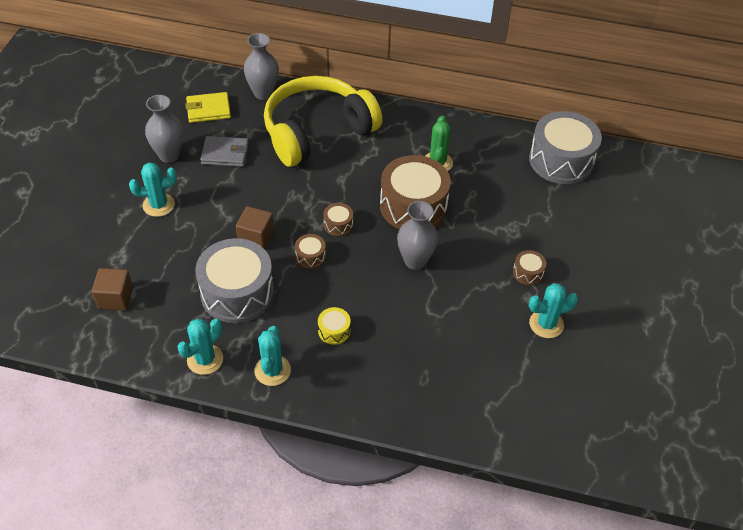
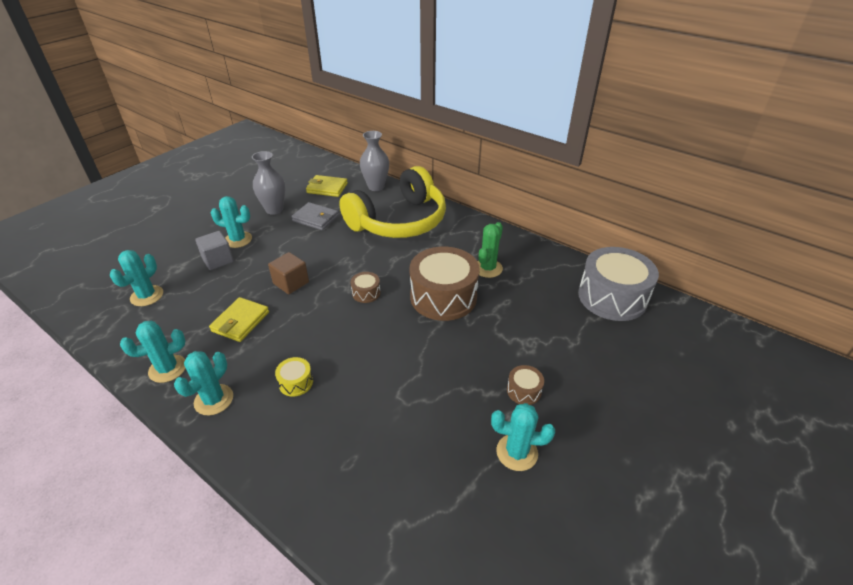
camera: 25 degrees right, 10 degrees down
(115, 298) = (147, 296): brown cube -> turquoise cactus
(157, 235) = (218, 260): none -> grey cube
(237, 293) = (240, 321): grey drum -> yellow wallet
(310, 256) = (323, 311): brown drum -> none
(317, 131) = (399, 221): yellow headphones -> yellow headphones turned 150 degrees clockwise
(415, 261) = (415, 344): grey vase -> none

